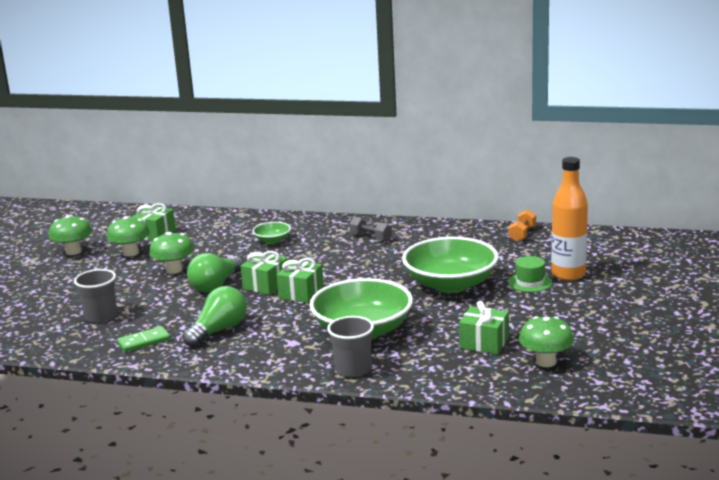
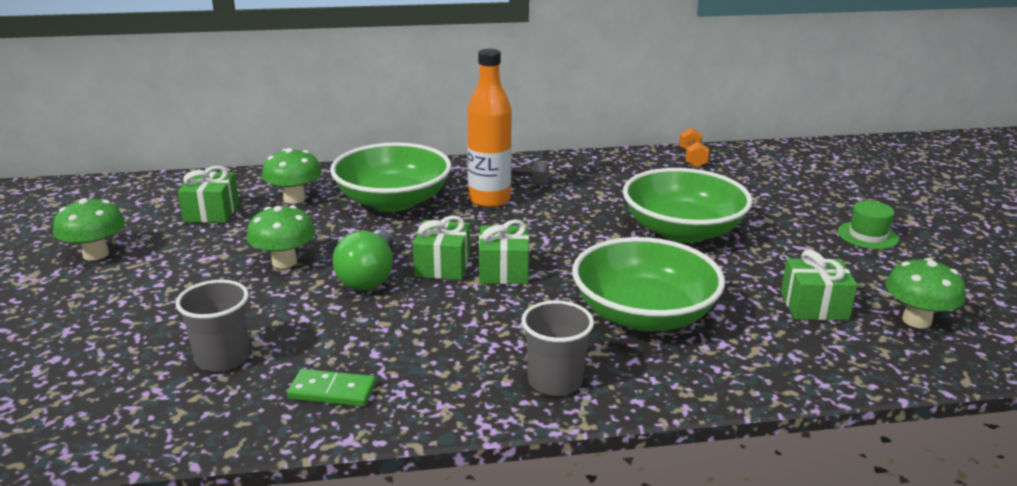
camera: 25 degrees left, 5 degrees up
(130, 253) = (194, 244): green mushroom -> green mushroom (294, 198)
(144, 342) = (332, 391): green domino -> green domino turned 60 degrees clockwise
(218, 330) = (437, 350): green light bulb -> none
(272, 240) = (393, 201): green bowl -> green bowl, size x2.23
(353, 369) = (695, 379): grey cup -> grey cup (555, 381)
(530, 282) = (770, 216): green hat -> green hat (867, 235)
(568, 274) = (800, 200): orange bottle -> orange bottle (489, 200)

